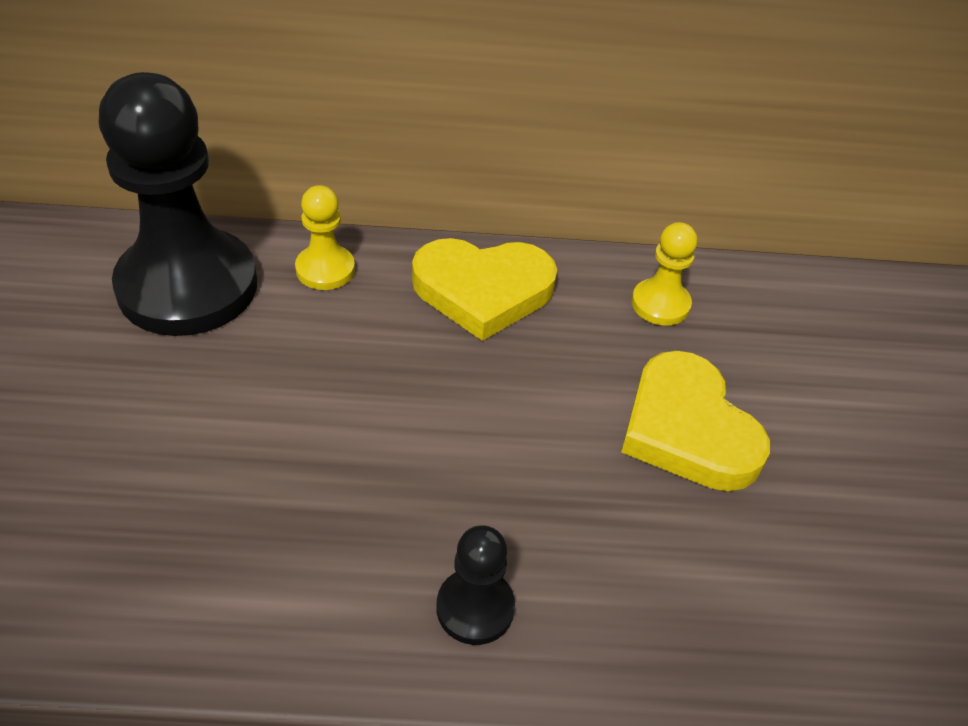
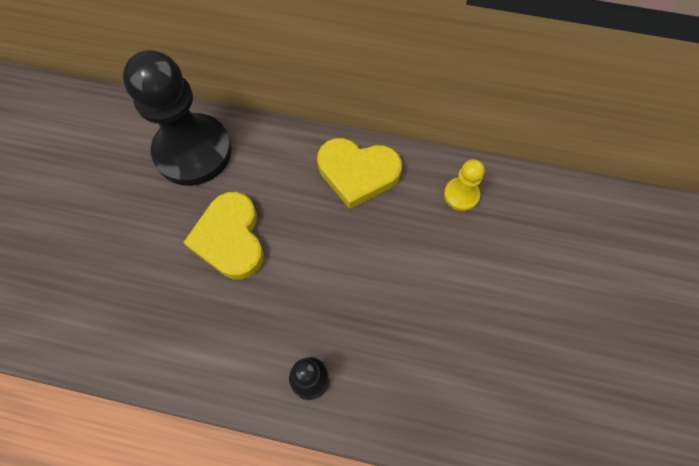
camera: 15 degrees right, 20 degrees up
(325, 269) = (270, 147): yellow pawn -> none
(688, 429) = (453, 285): yellow heart -> yellow heart (230, 238)

